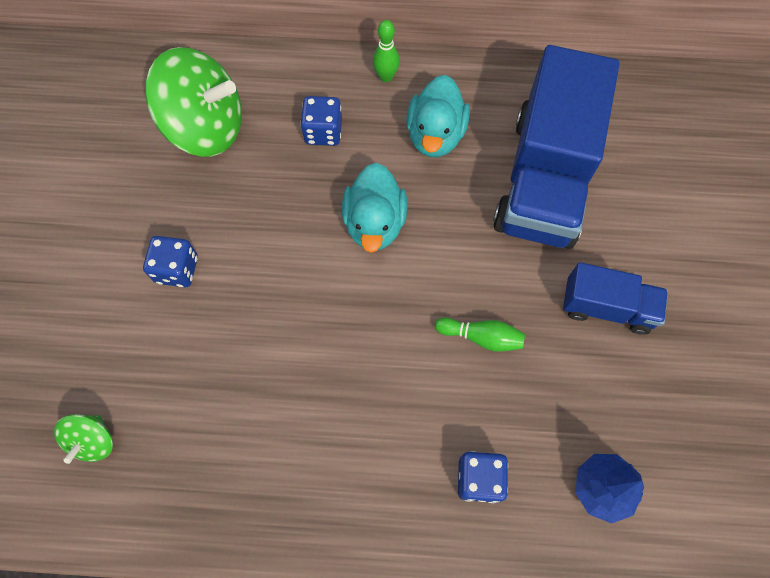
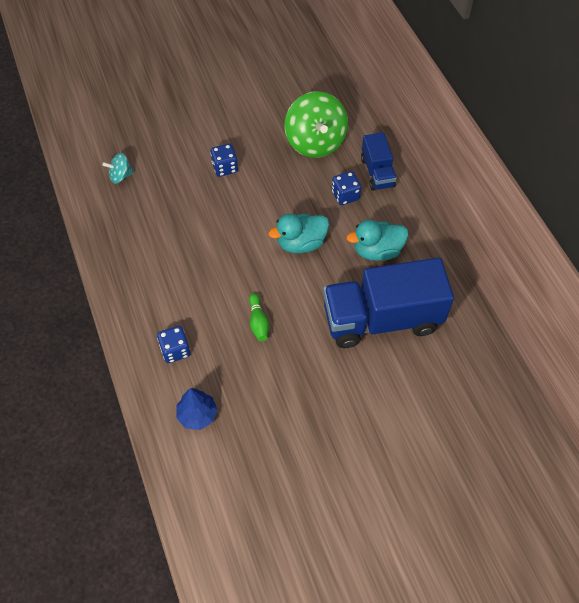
camera: 65 degrees right, 10 degrees down
(93, 441) = (120, 176): green spinning top -> turquoise spinning top
(386, 76) = (402, 210): green bowling pin -> none
(606, 307) = (311, 382): blue truck -> blue truck (377, 172)

